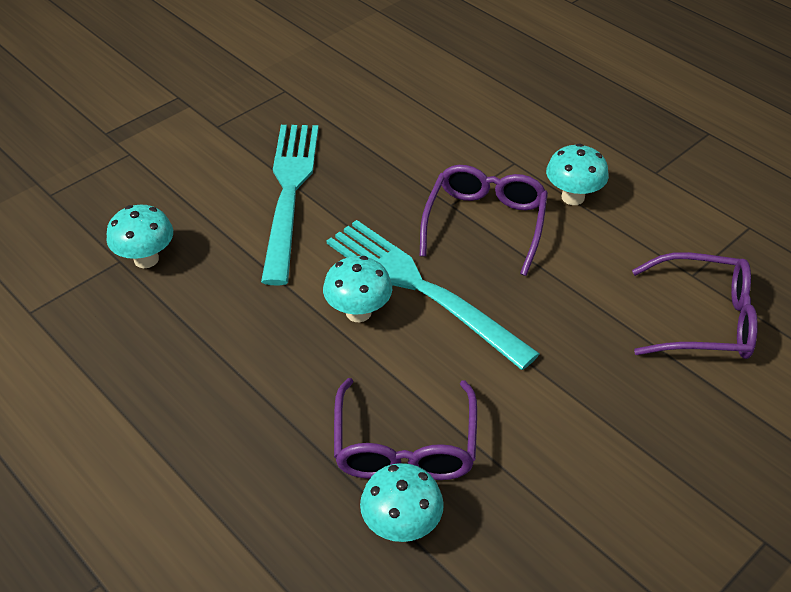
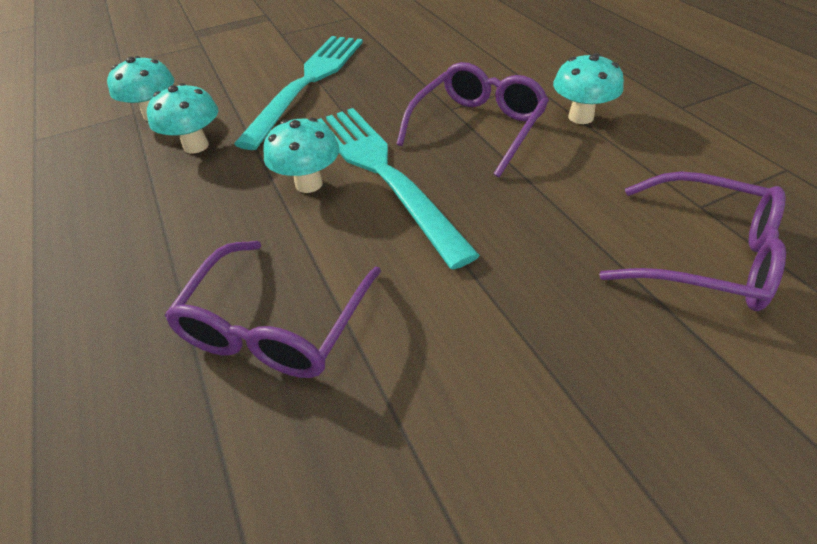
camera: 20 degrees right, 0 degrees up
(401, 526) = (214, 422): turquoise mushroom -> turquoise mushroom (196, 146)

